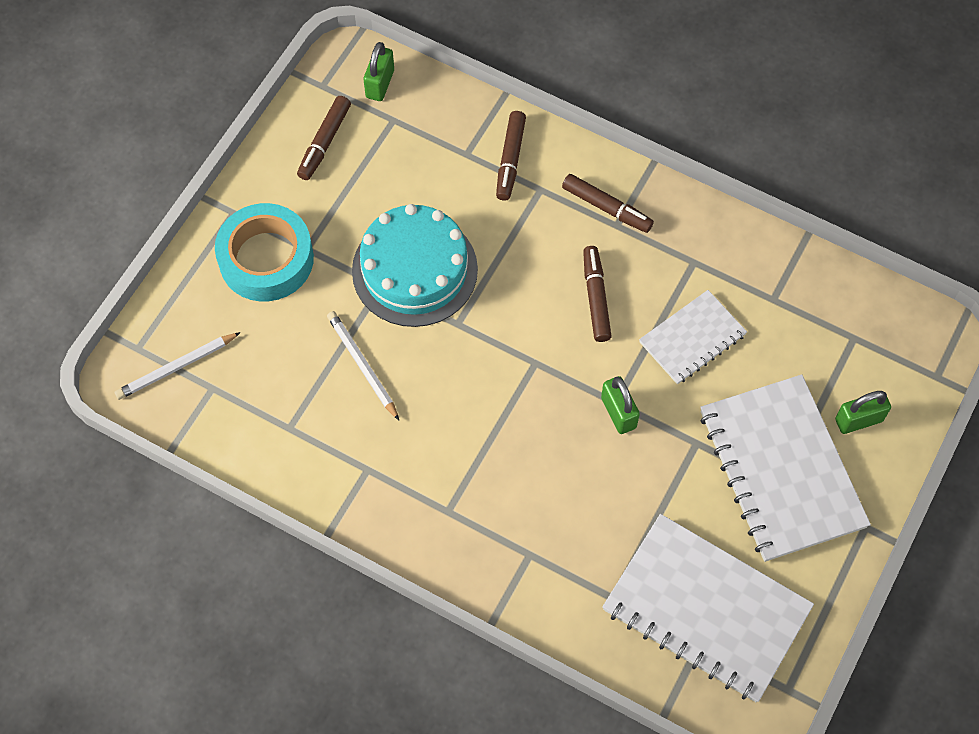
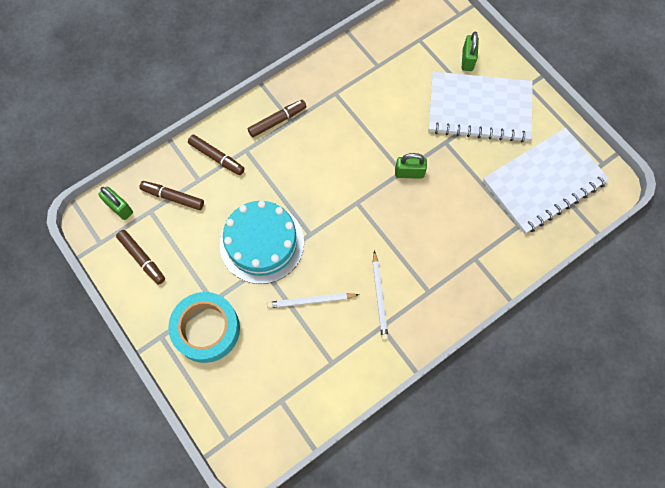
camera: 65 degrees left, 5 degrees up
(176, 367) = (255, 419): white pencil -> white pencil (379, 297)
(596, 297) = (332, 152): brown marker -> brown marker (173, 197)
(692, 338) = (382, 115): white notebook -> none

